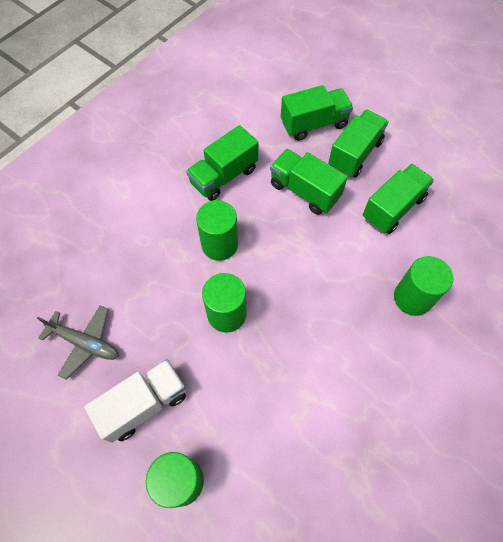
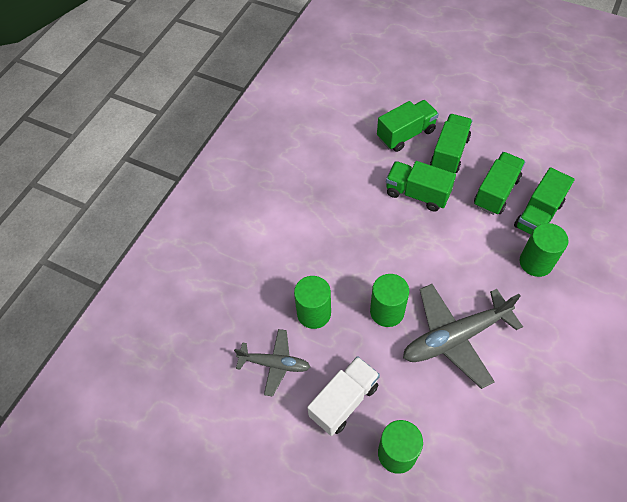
camera: 10 degrees left, 5 degrees down
(219, 244) = (360, 255): green cylinder -> green cylinder (314, 313)
(224, 176) = (343, 196): green truck -> green truck (538, 215)
(292, 362) = (455, 337): none -> grey plane

